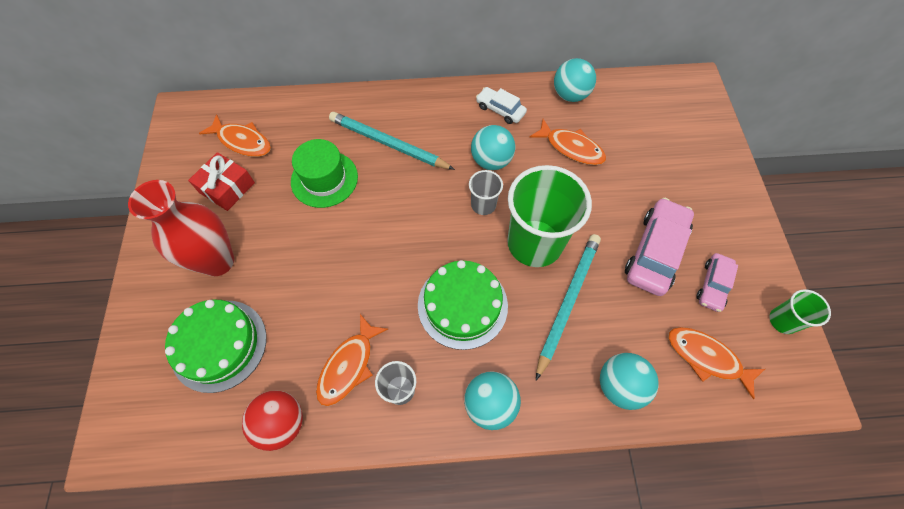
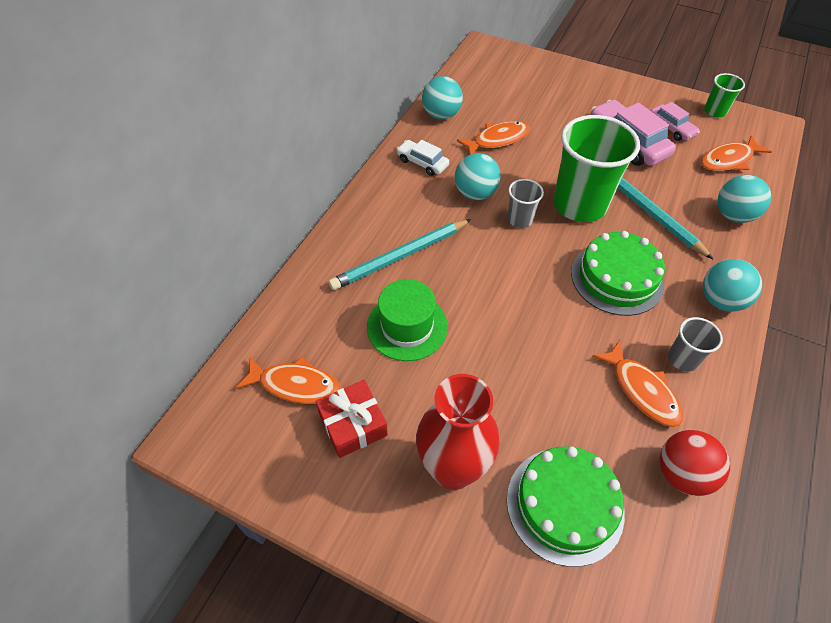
camera: 60 degrees left, 10 degrees down
(242, 141) = (295, 385): orange fish -> orange fish turned 45 degrees clockwise
(500, 110) = (422, 163): white car -> white car turned 60 degrees clockwise

